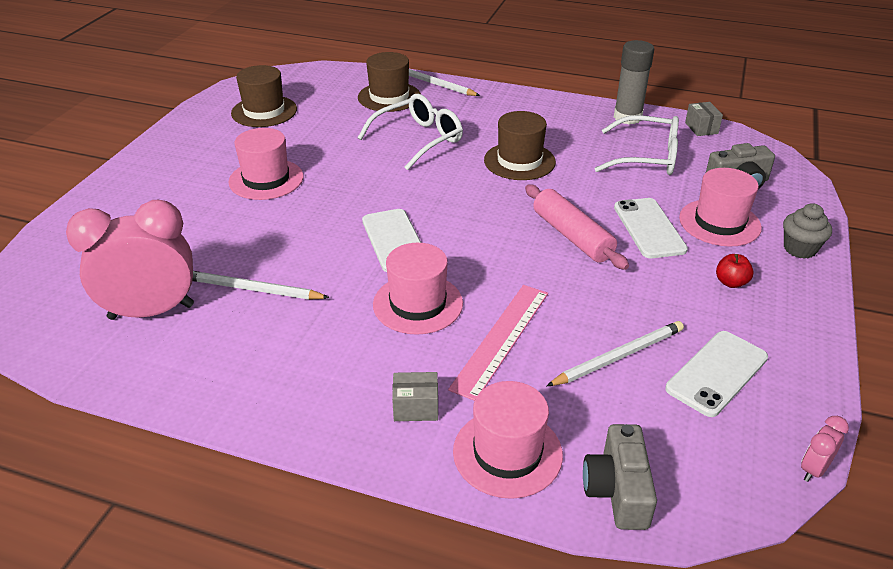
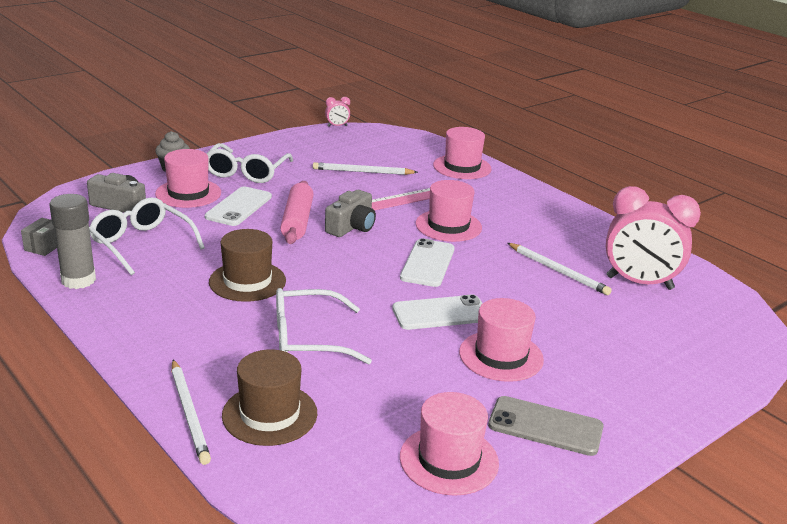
camera: 150 degrees left, 10 degrees down
(210, 146) = (545, 426): none -> grey phone
(264, 111) = (449, 460): brown hat -> pink hat
(416, 407) = (492, 191): grey box -> none
(617, 490) = (426, 146): grey camera -> grey camera (351, 227)
(717, 373) = (324, 153): white phone -> white phone (440, 313)
(731, 282) = (247, 172): red apple -> white glasses

